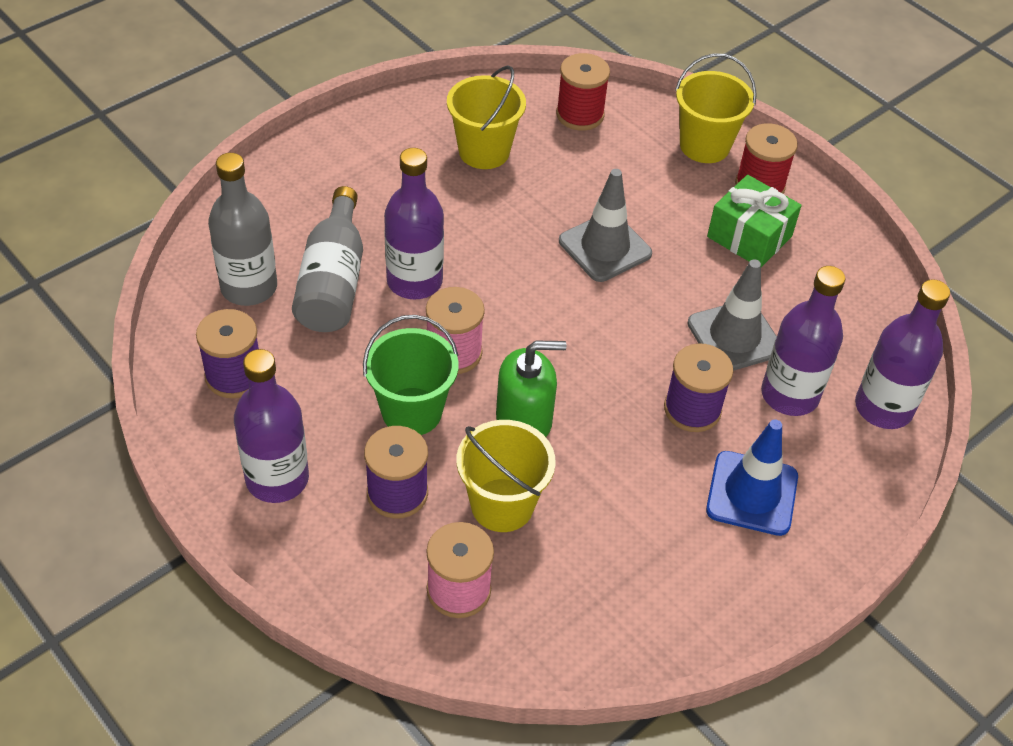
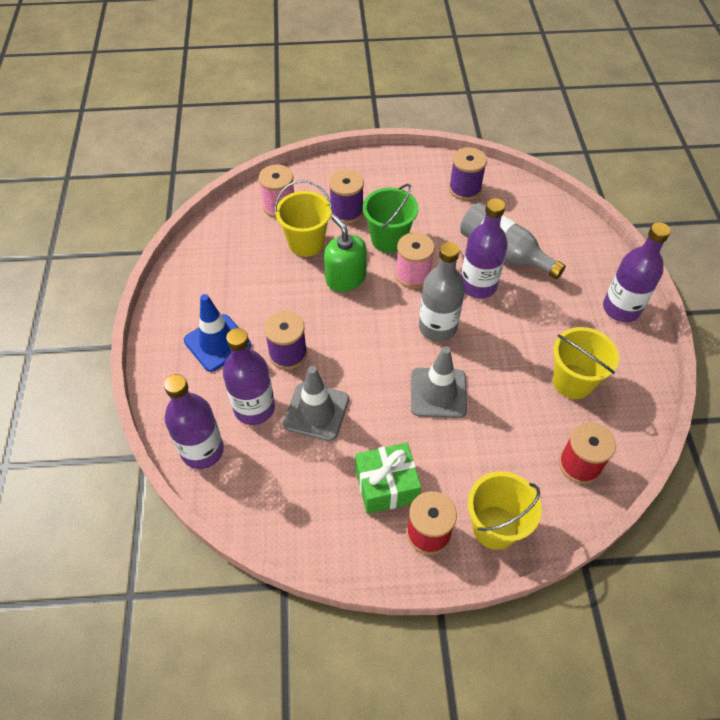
camera: 130 degrees right, 5 degrees up
(249, 287) = (523, 218): grey bottle -> grey bottle (437, 327)
(277, 479) = (390, 178): purple bottle -> purple bottle (621, 308)
(524, 420) = (345, 278): green soap dispenser -> green soap dispenser turned 120 degrees clockwise

